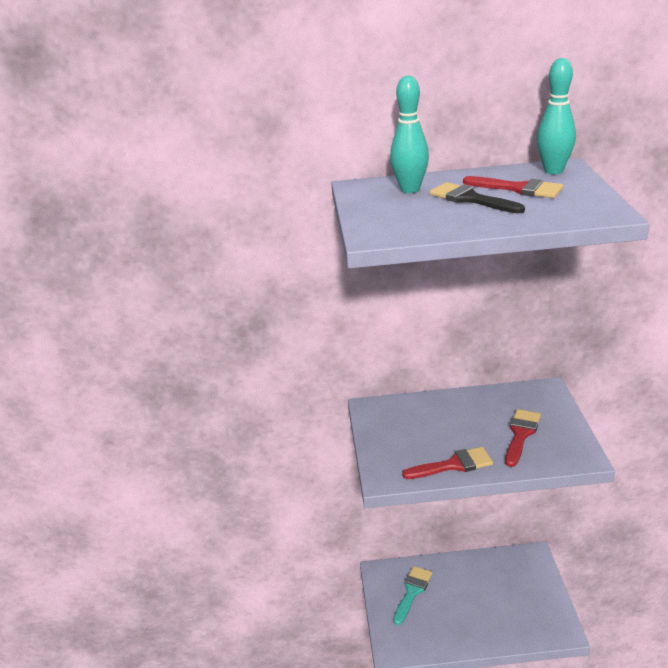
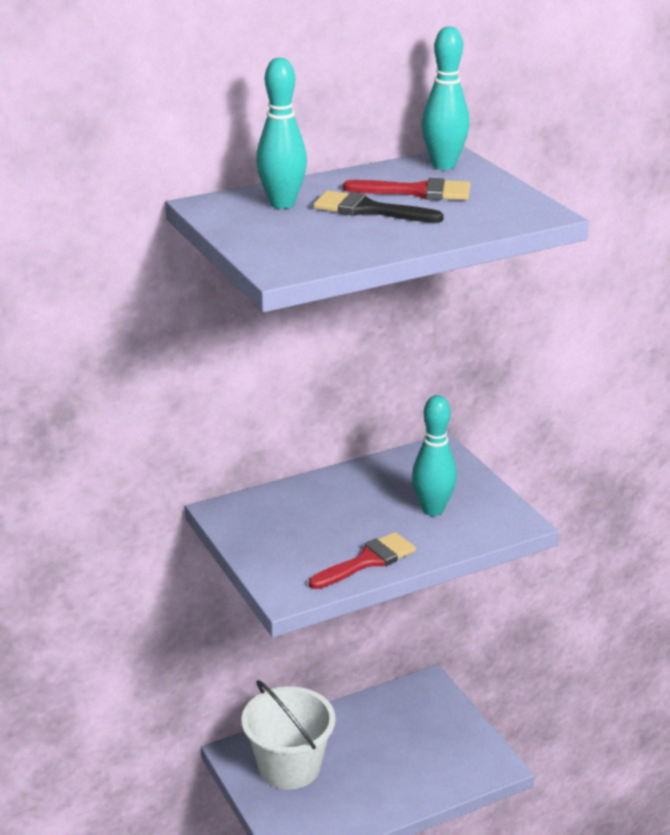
camera: 25 degrees left, 0 degrees up
(412, 592) = (289, 766): turquoise brush -> white bucket
(521, 434) = (433, 509): red brush -> turquoise bowling pin

